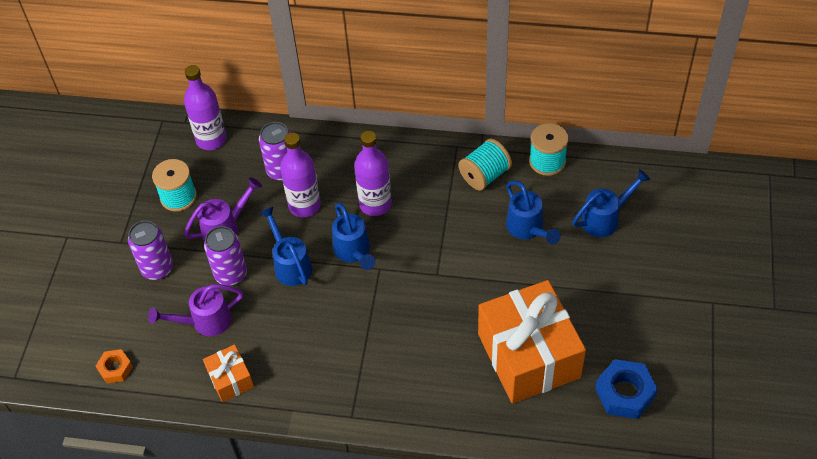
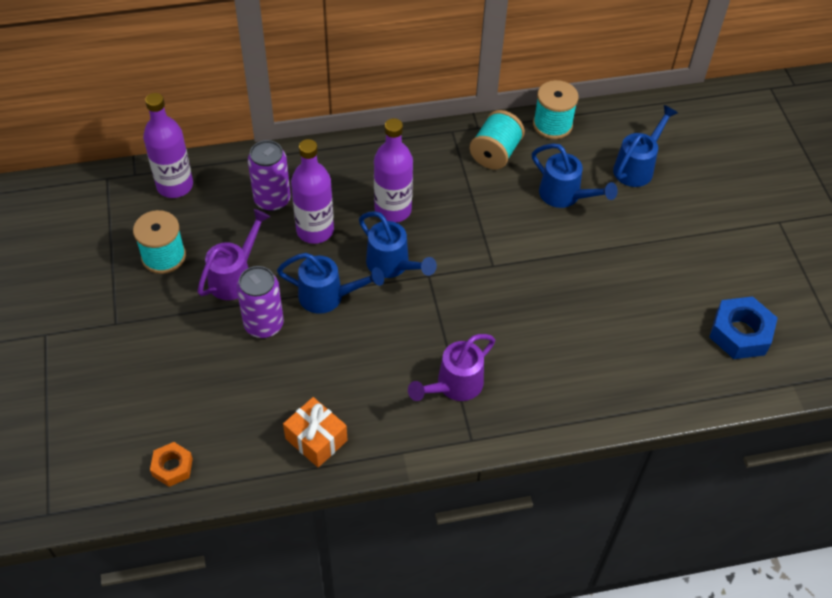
camera: 25 degrees left, 0 degrees up
(157, 268) = (173, 341): purple can -> none
(205, 322) = (257, 384): purple watering can -> purple watering can (454, 386)
(290, 265) = (328, 297): blue watering can -> blue watering can turned 150 degrees clockwise
(528, 355) = (627, 322): orange gift -> none

